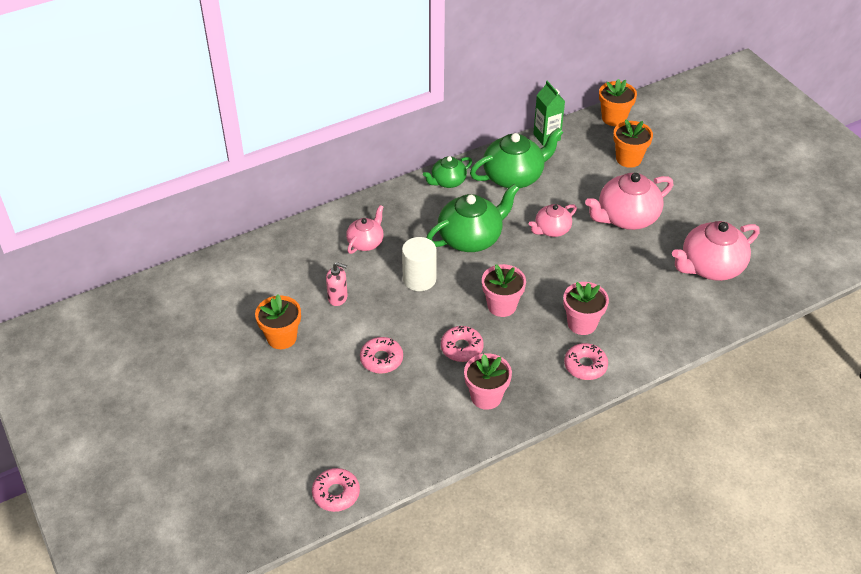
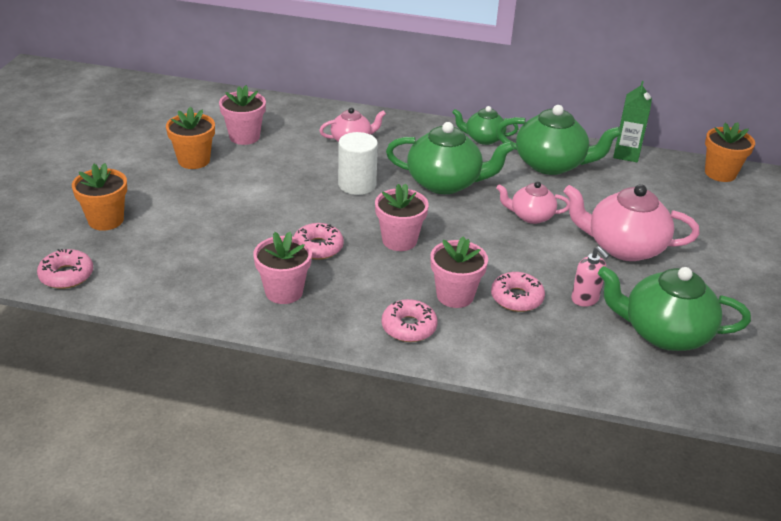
camera: 40 degrees right, 10 degrees down
(287, 291) = (244, 137): none -> pink flower pot
(338, 298) = (274, 161): pink soap dispenser -> pink soap dispenser (585, 299)
(381, 359) = (242, 216): pink donut -> pink donut (516, 298)
(628, 159) = (692, 208): orange flower pot -> orange flower pot (106, 220)
(710, 267) = (664, 333): pink teapot -> green teapot

